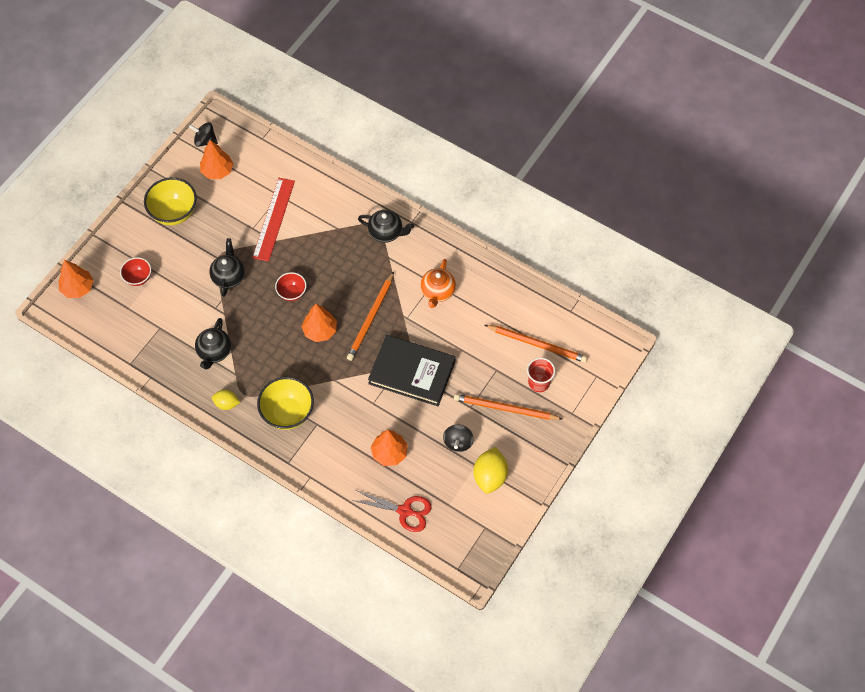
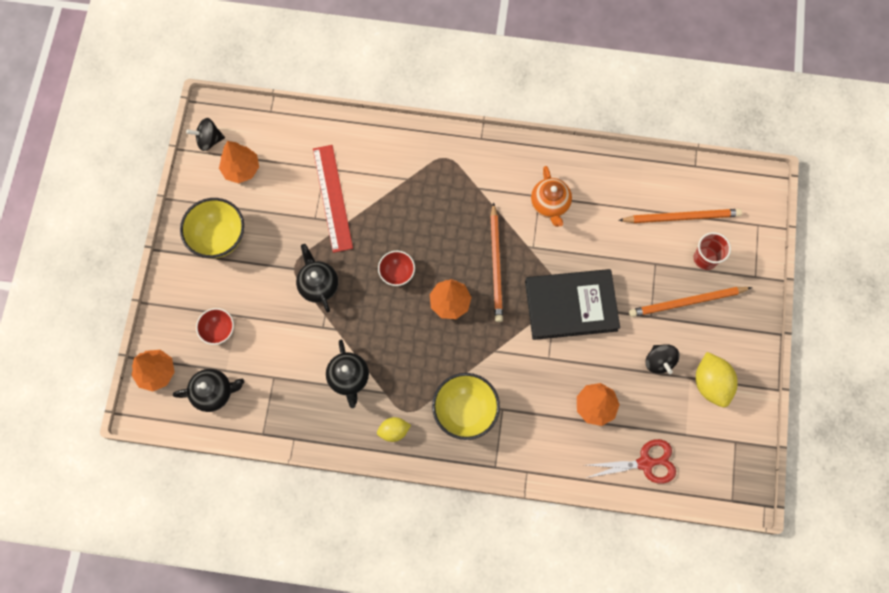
camera: 25 degrees left, 10 degrees up
(386, 232) = (461, 161): black teapot -> black teapot (214, 393)

